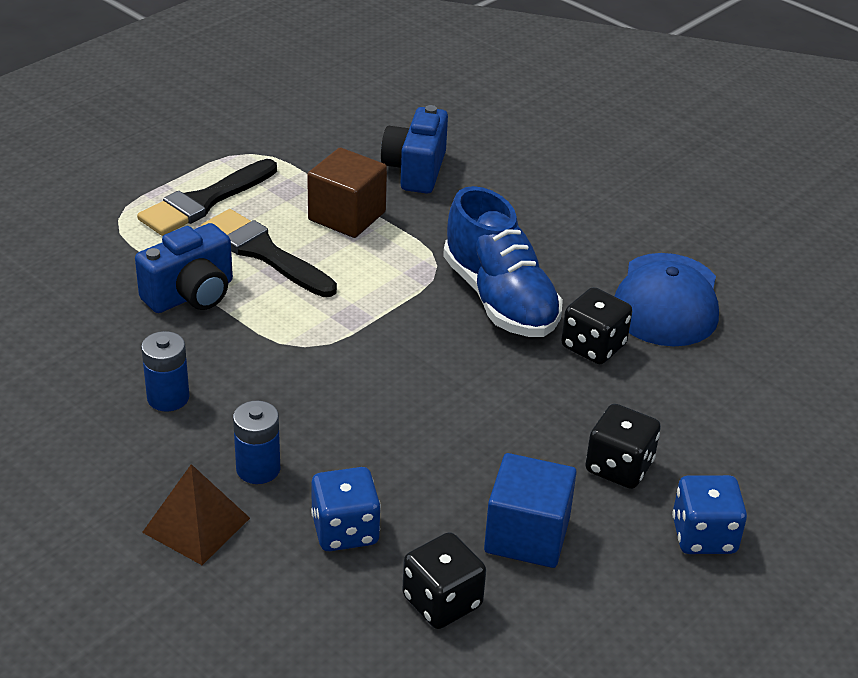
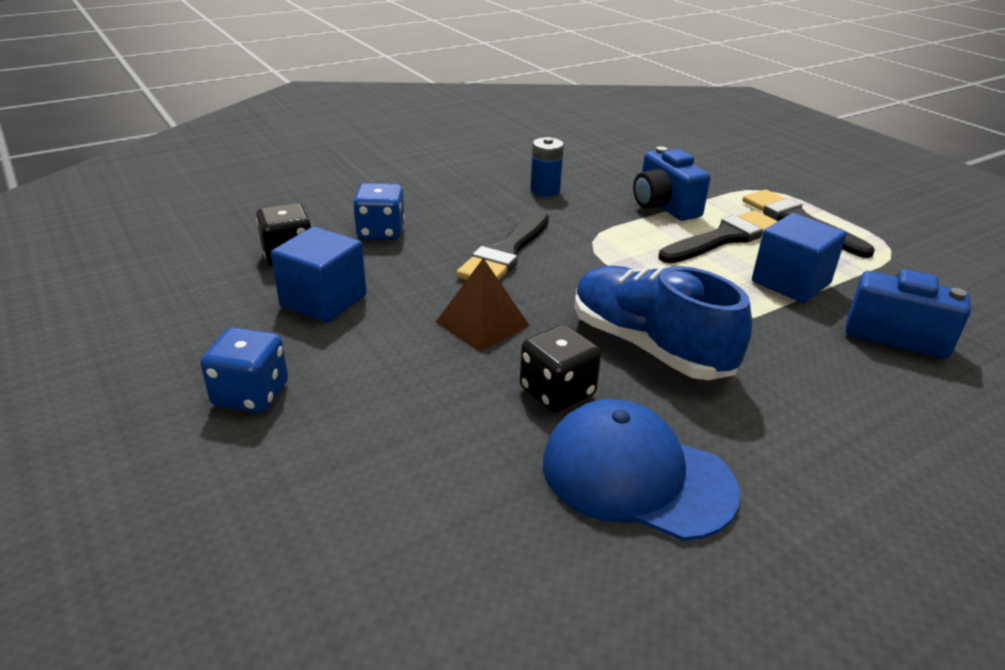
camera: 105 degrees right, 5 degrees down
(196, 525) = (418, 189): brown pyramid -> brown pyramid (482, 323)
(258, 469) = (459, 211): blue battery -> none
(347, 216) = (790, 282): brown cube -> blue cube
(360, 409) = (506, 253): none -> black brush
(499, 299) = (649, 346): blue shoe -> blue shoe turned 60 degrees clockwise
(619, 467) = (370, 365): black dice -> none

